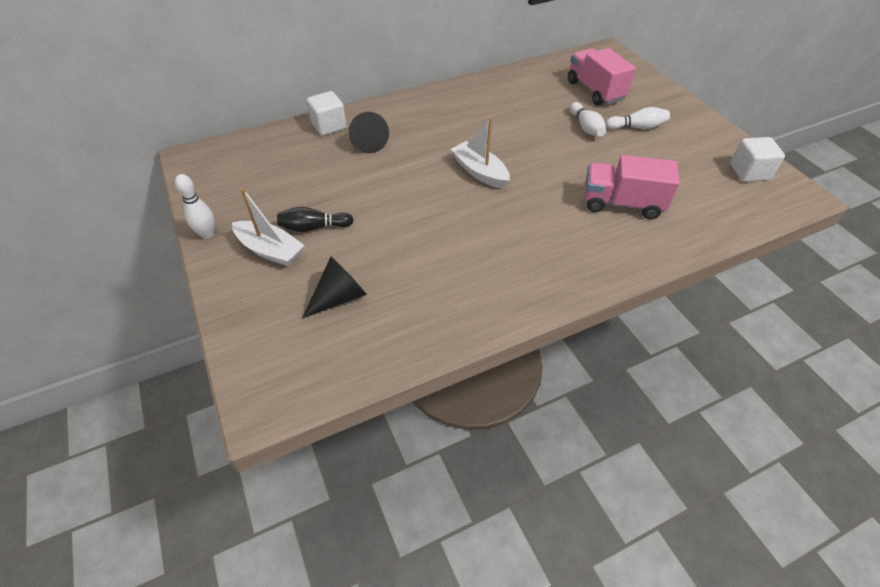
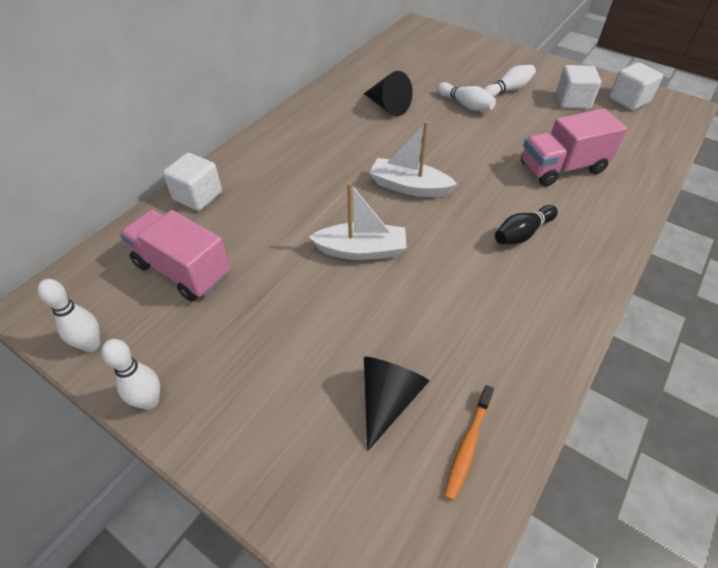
camera: 30 degrees left, 0 degrees up
(201, 190) = (91, 345): none -> white bowling pin
(270, 250) = (254, 382): white boat -> white boat (361, 250)
(314, 227) = (284, 327): black bowling pin -> black bowling pin (522, 233)
(365, 346) = (468, 445): none -> orange toothbrush
(368, 142) = (261, 198): black cone -> black cone (388, 106)
(595, 91) = (441, 67): pink truck -> pink truck (182, 270)
(690, 155) = (572, 101): none -> white cube

